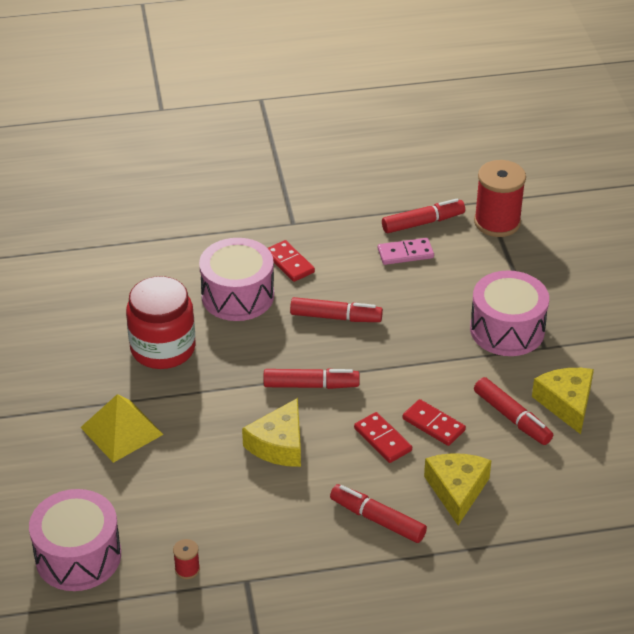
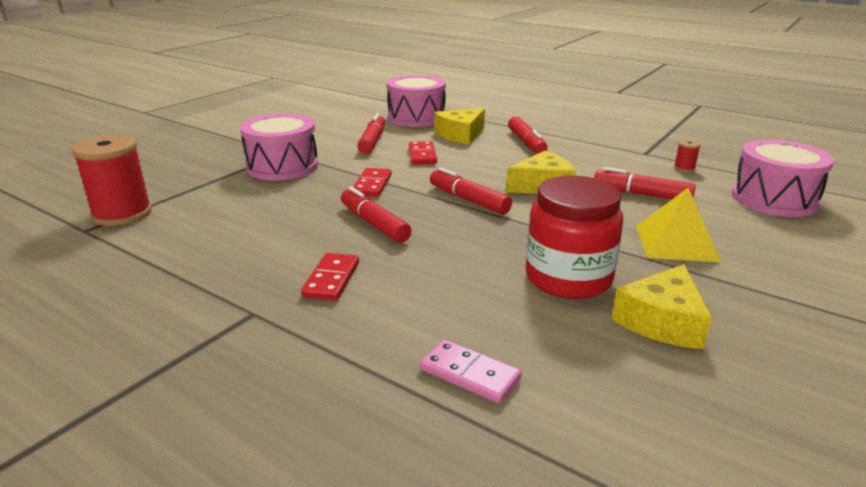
camera: 135 degrees left, 15 degrees down
(237, 295) = (428, 281): pink drum -> pink drum (416, 117)
(383, 439) = (466, 162): red domino -> red domino (372, 185)
(405, 253) = (230, 232): pink domino -> pink domino (470, 374)
(423, 223) = (162, 244): red marker -> red marker (641, 194)
(566, 403) = (332, 134): yellow cheese -> yellow cheese (662, 321)

